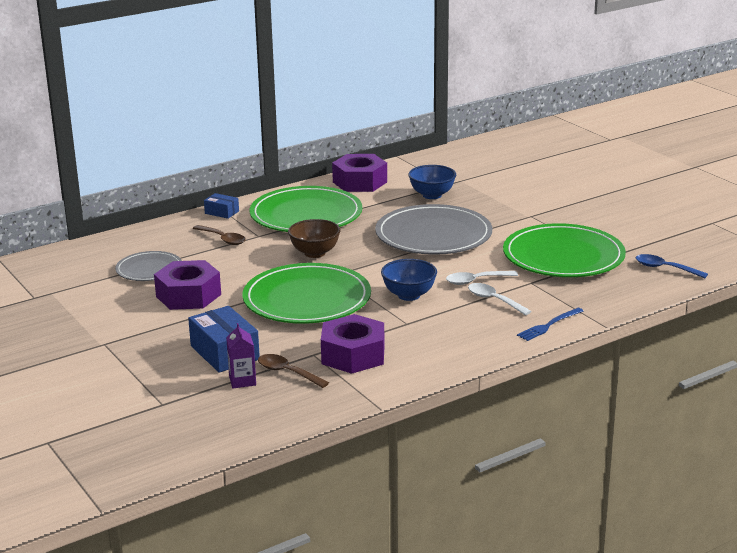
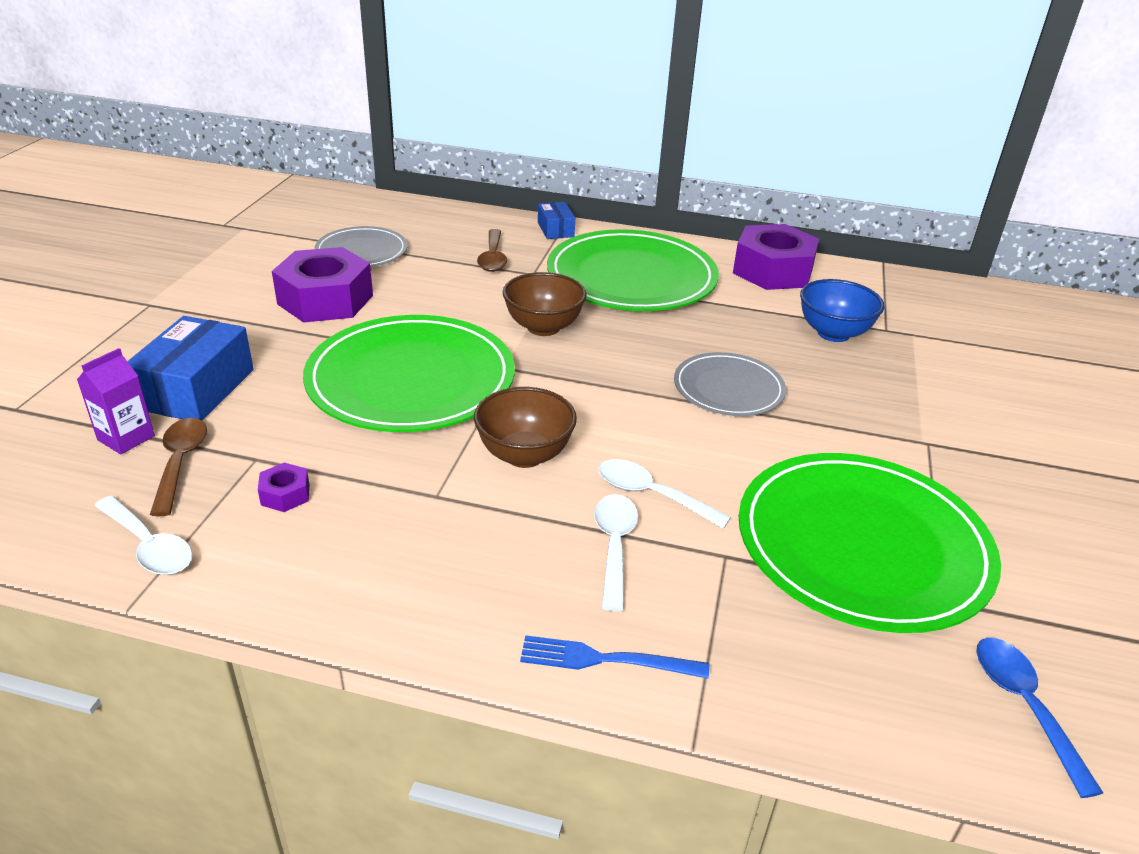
camera: 45 degrees right, 10 degrees up
(343, 394) = (149, 546): none -> white spoon
(353, 355) = (285, 494): purple nut -> purple nut, size x0.42
(409, 295) = (524, 455): blue bowl -> brown bowl
(433, 235) = (728, 388): grey plate -> grey plate, size x0.54

